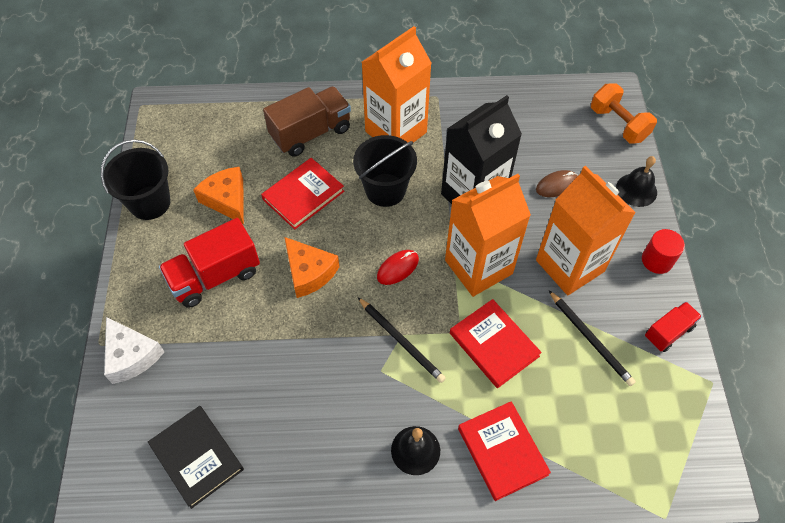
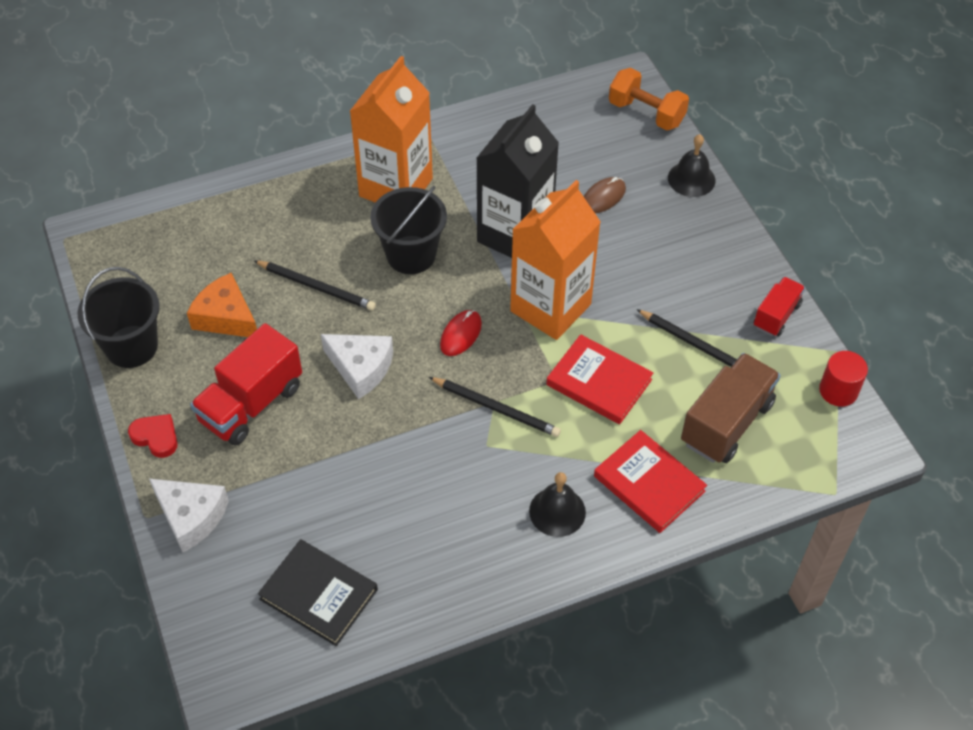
camera: 20 degrees left, 5 degrees down
(135, 281) = (156, 437): none -> red heart
(303, 195) = (316, 287): red book -> black pencil
(309, 272) = (361, 368): orange cheese -> white cheese
(311, 133) = (294, 215): brown truck -> brown truck (726, 423)
(570, 265) = (649, 278): orange carton -> none
(657, 260) = (739, 246): red cylinder -> red cylinder (838, 390)

